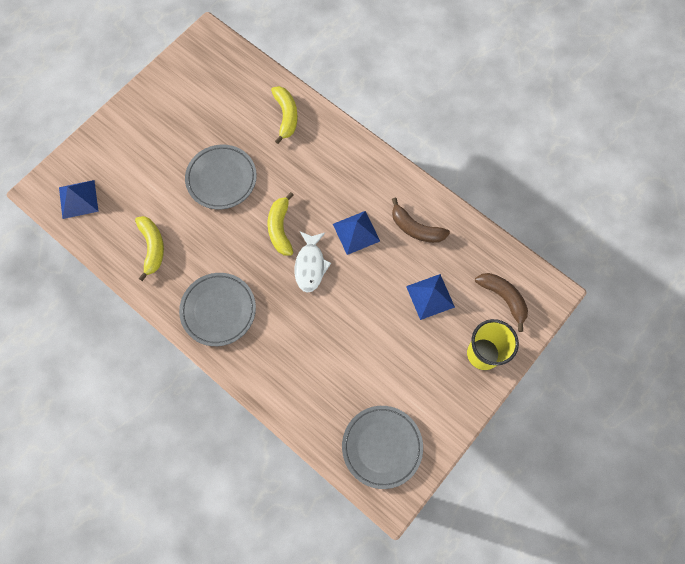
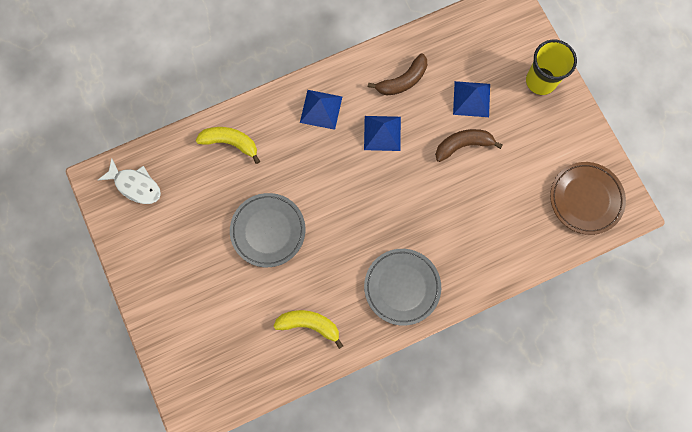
camera: 65 degrees left, 5 degrees up
(78, 199) = (220, 379): blue pyramid -> blue pyramid (321, 109)
(280, 228) = (346, 198): yellow banana -> none
(310, 265) = (395, 187): white fish -> white fish (135, 185)
(382, 447) = (585, 199): grey plate -> brown plate
(503, 298) = (499, 41): brown banana -> brown banana (463, 145)

